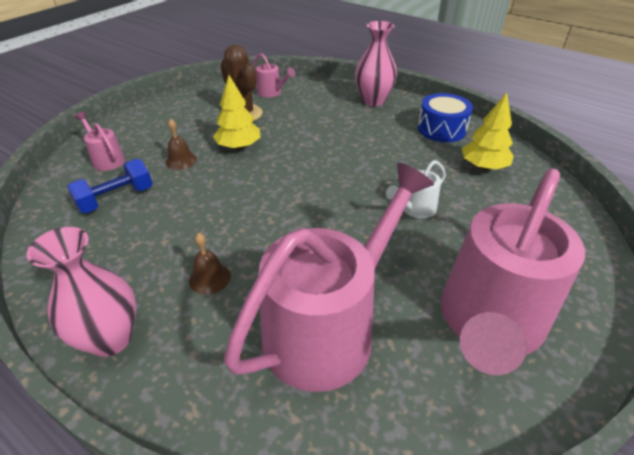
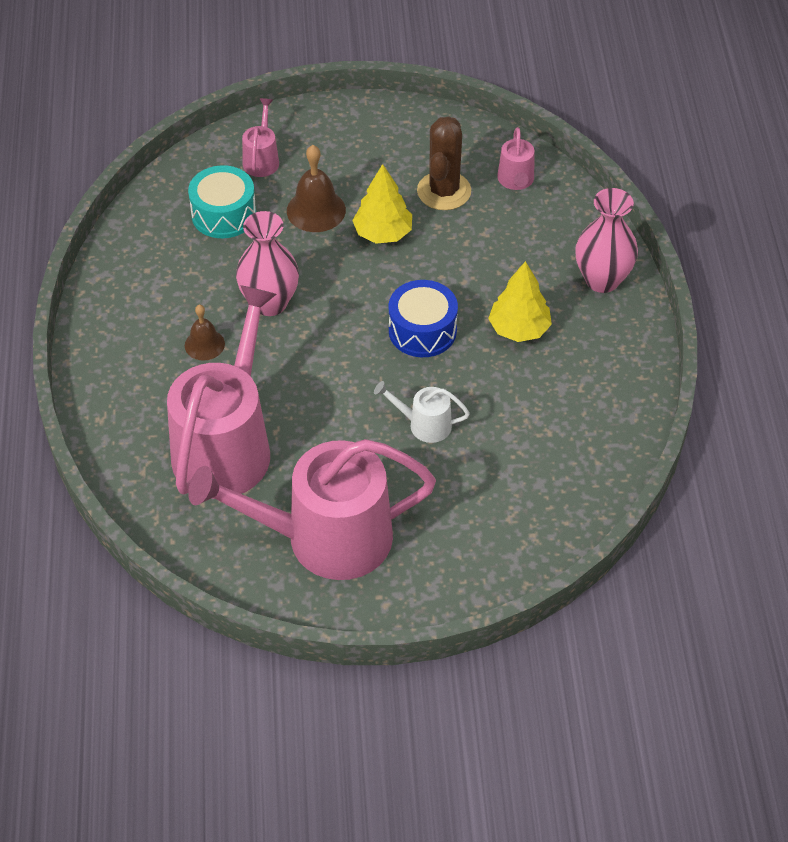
camera: 50 degrees right, 10 degrees up
(110, 338) = (106, 335): pink vase -> pink vase (270, 303)
(116, 199) = (223, 214): blue dumbbell -> turquoise drum
(181, 160) = (316, 210): brown bell -> brown bell, size x1.57
(328, 329) = (226, 445): pink watering can -> pink watering can turned 75 degrees counterclockwise
(441, 129) = (603, 374): blue drum -> blue drum (422, 330)
(483, 166) = (559, 445): yellow tree -> yellow tree (519, 329)

